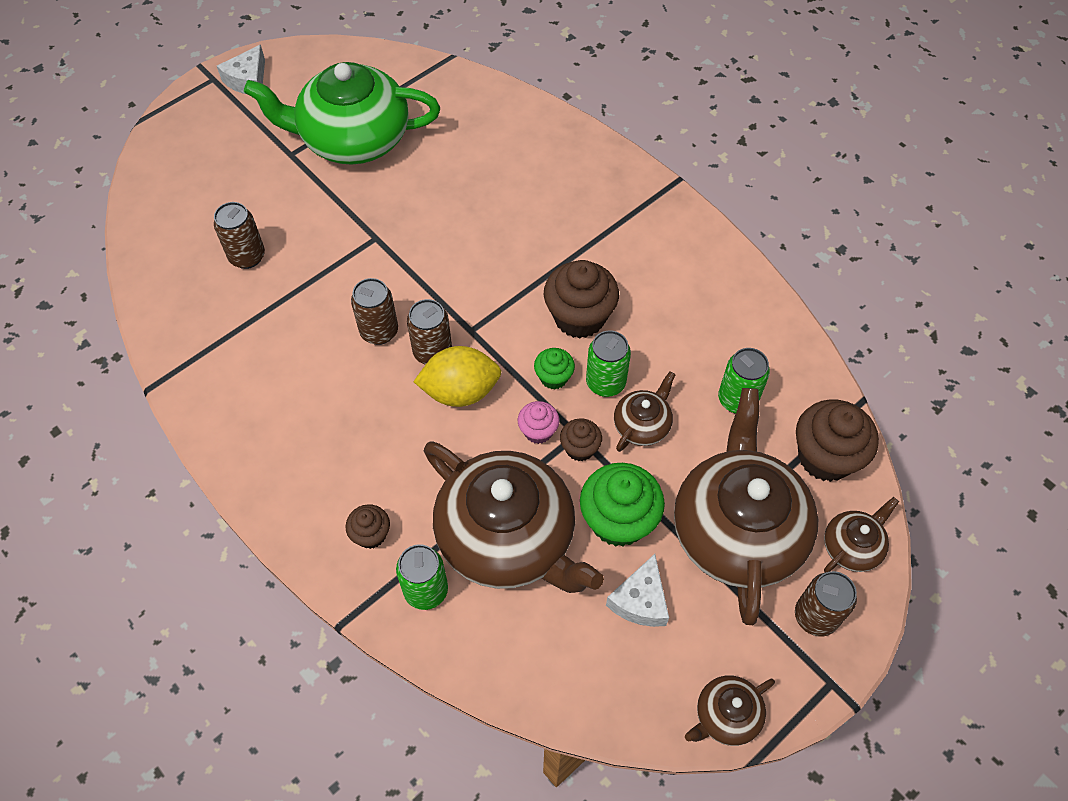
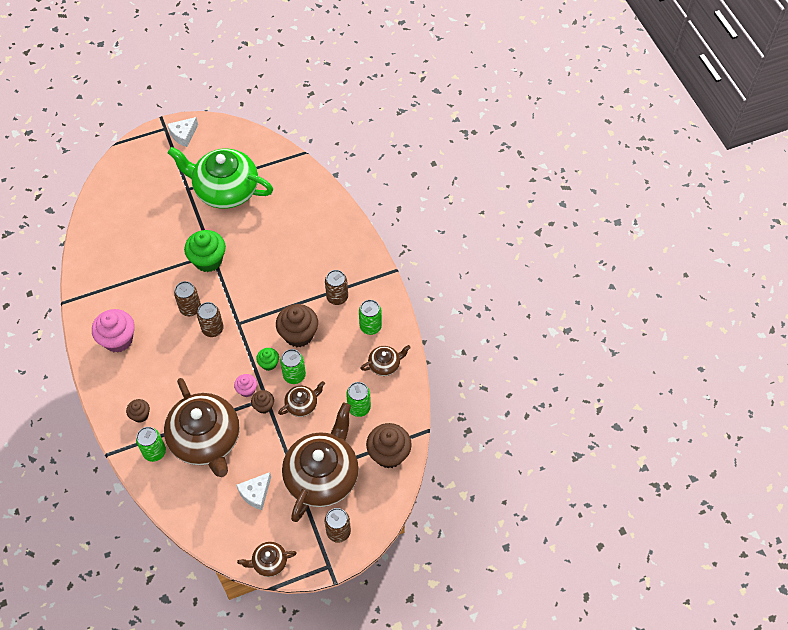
camera: 20 degrees right, 0 degrees up
(247, 256) = (140, 244): brown can -> brown can (337, 297)
(274, 420) = (118, 339): none -> pink cupcake
(460, 391) = (217, 355): yellow lemon -> none
(618, 520) = (265, 450): green cupcake -> green cupcake (208, 260)
(687, 271) = (370, 327): none -> green can
(852, 546) = (376, 504): brown teapot -> brown teapot (385, 365)

